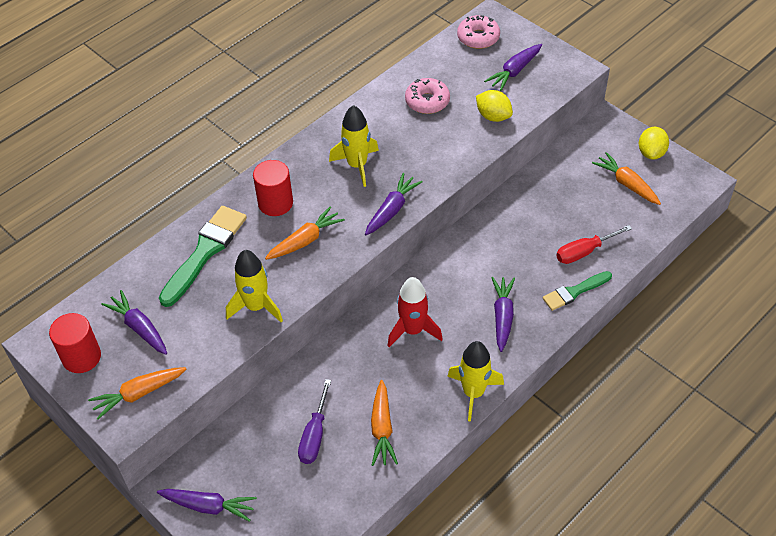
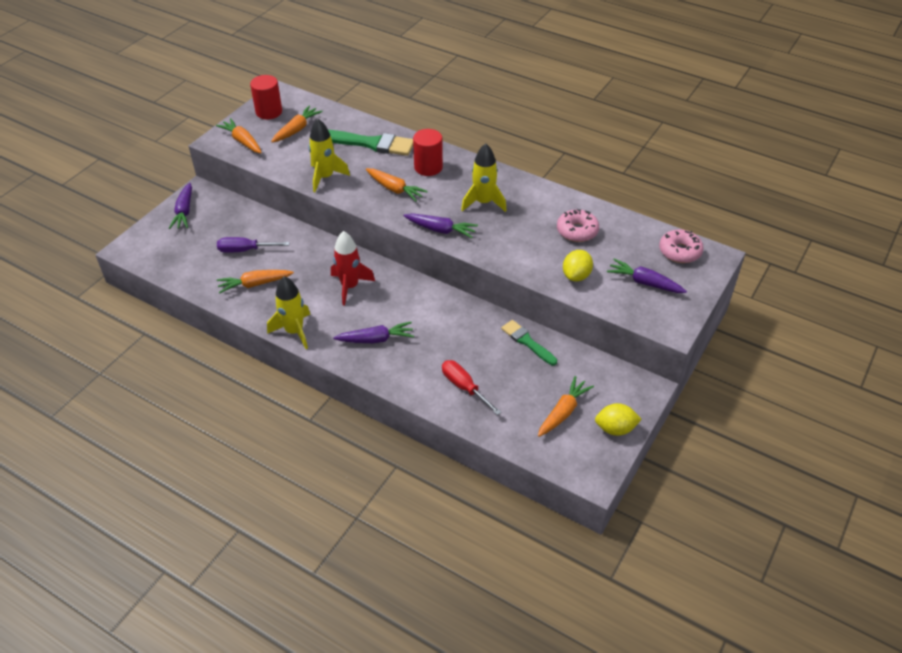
camera: 75 degrees right, 5 degrees down
(139, 328) = (297, 129): purple carrot -> orange carrot
(574, 292) = (414, 385): green brush -> green brush (527, 342)

